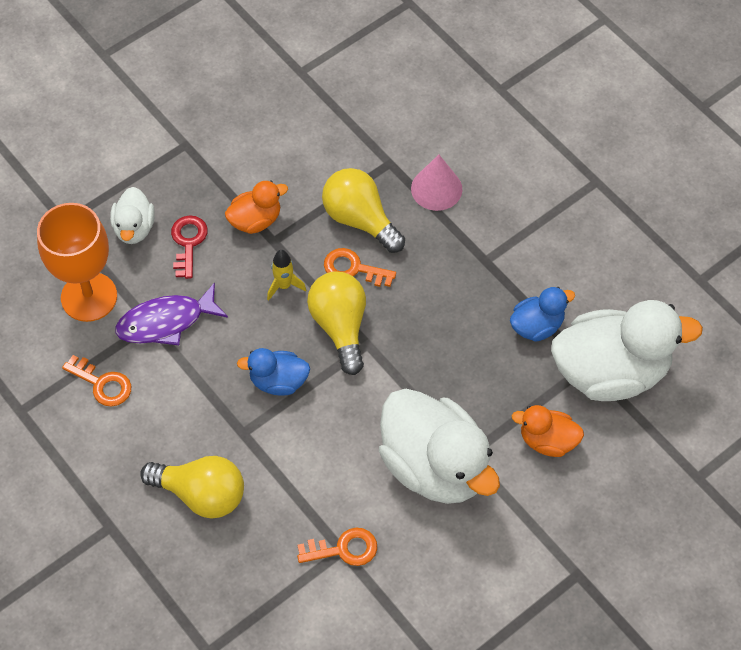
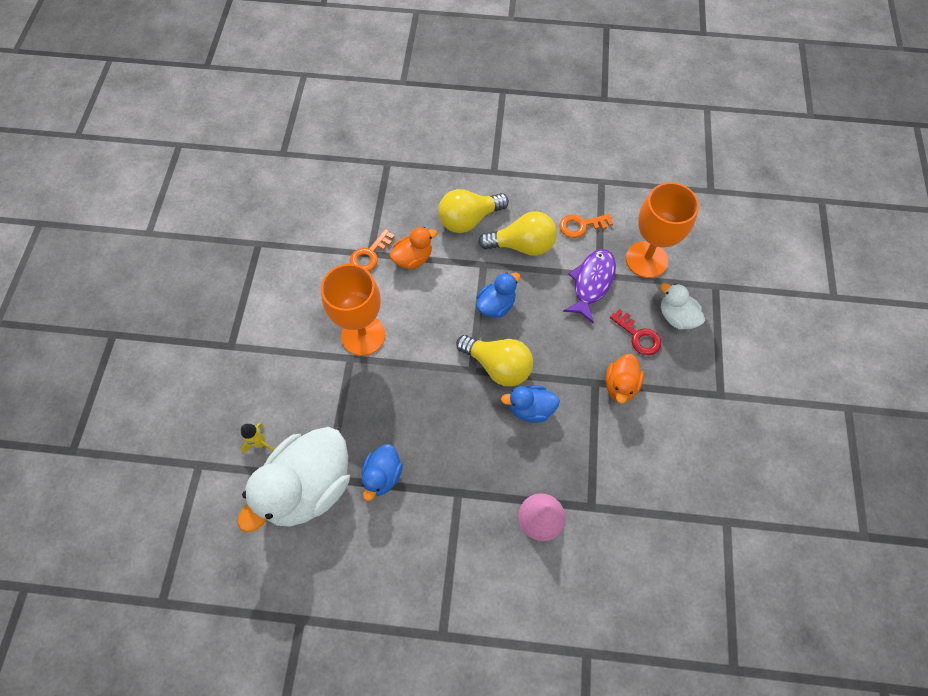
camera: 135 degrees right, 5 degrees up
(284, 286) = (556, 361): yellow rocket -> yellow rocket (260, 443)
(353, 269) = (530, 409): orange key -> blue duck
(360, 220) = (563, 445): yellow light bulb -> yellow light bulb (522, 245)
(435, 466) = (363, 335): white duck -> orange goblet
(547, 441) = (311, 406): orange duck -> orange duck (413, 258)

